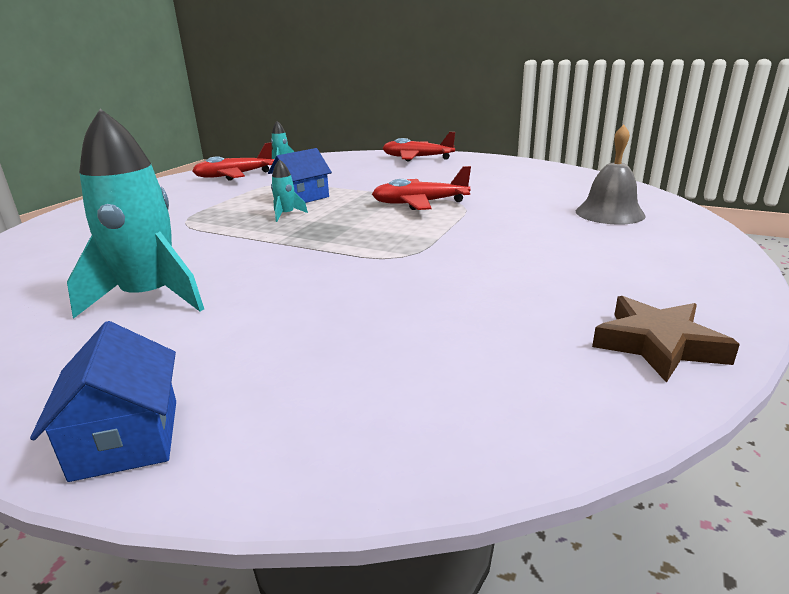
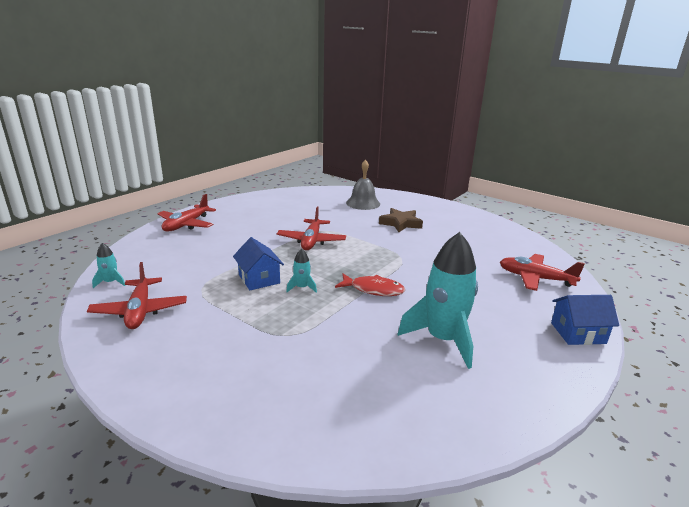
camera: 80 degrees left, 0 degrees up
(288, 247) = (373, 290): none -> red fish
(381, 394) = (535, 278): none -> red plane
(658, 344) = (496, 229): brown star -> brown star (400, 223)

